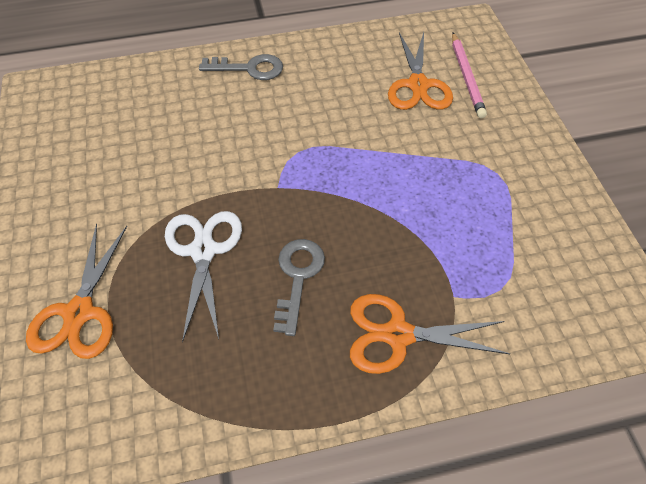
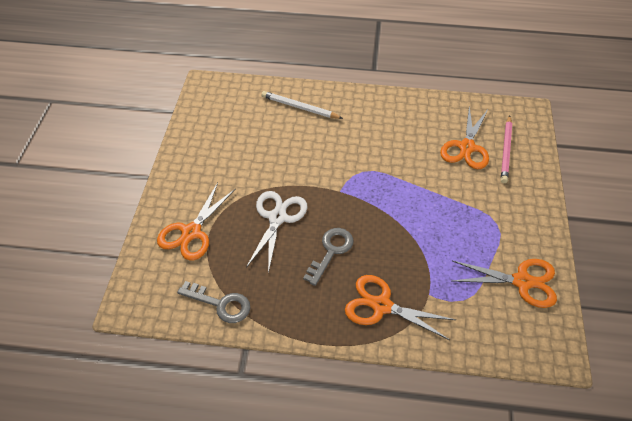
camera: 20 degrees right, 5 degrees down
(181, 88) = (300, 107): none -> white pencil
(249, 68) = (351, 105): grey key -> grey key (220, 304)
(561, 240) = (522, 281): none -> orange scissors

